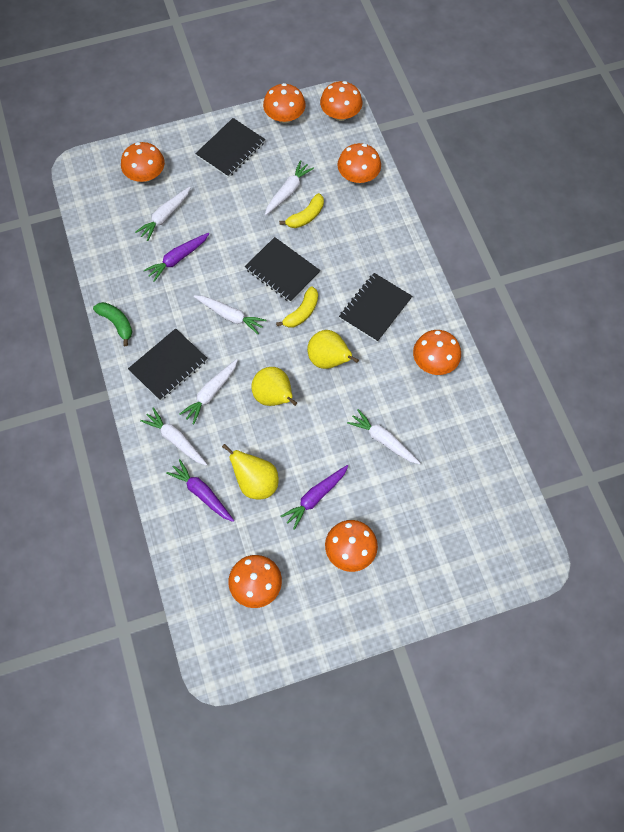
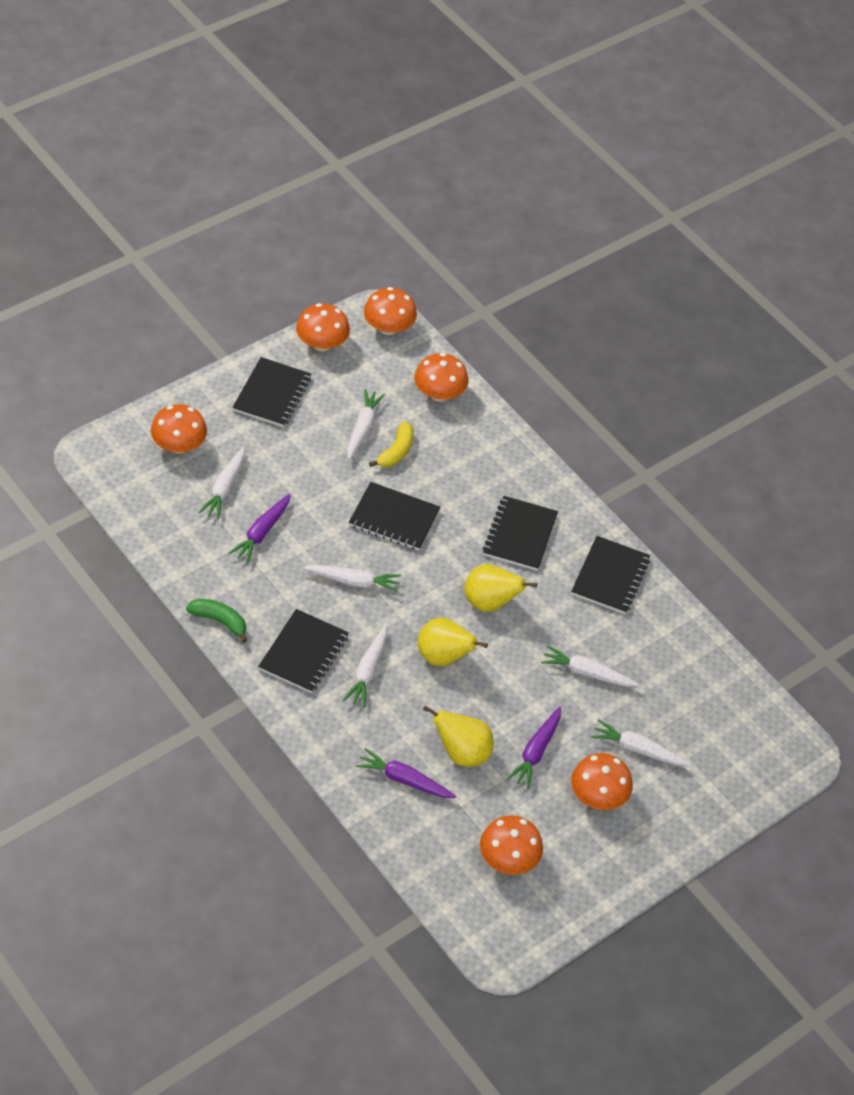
camera: 25 degrees left, 15 degrees down
(175, 439) = (348, 731): white carrot -> white carrot (638, 749)
(302, 312) = (436, 559): yellow banana -> none
(434, 362) = (610, 577): orange mushroom -> black notebook

